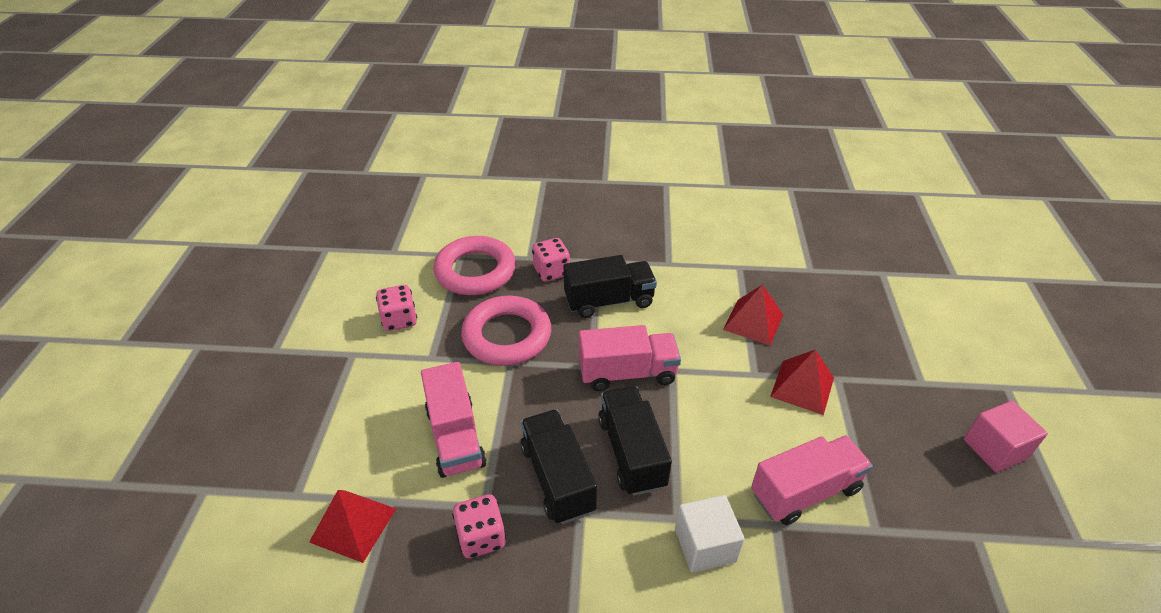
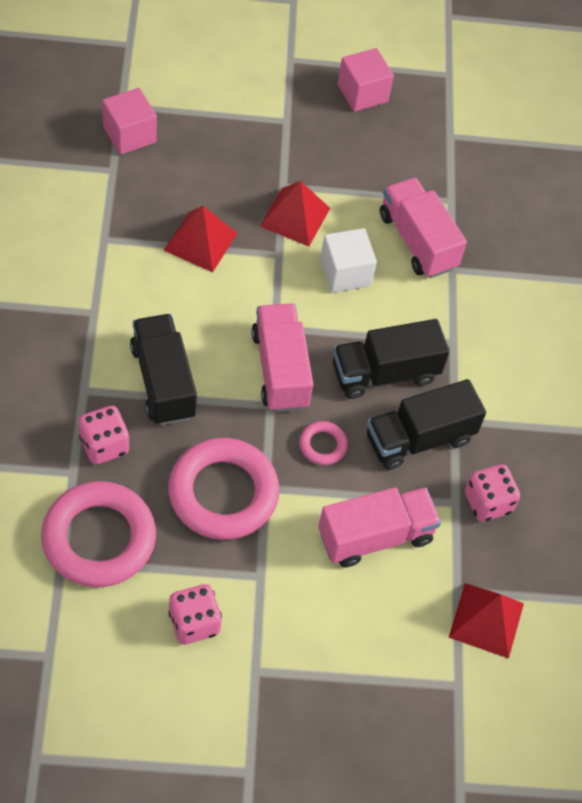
camera: 100 degrees left, 15 degrees up
(550, 401) = (323, 445): none -> pink ring
(705, 545) = (477, 324): white cube -> white cube (345, 273)
(852, 278) = (129, 134): none -> pink cube

